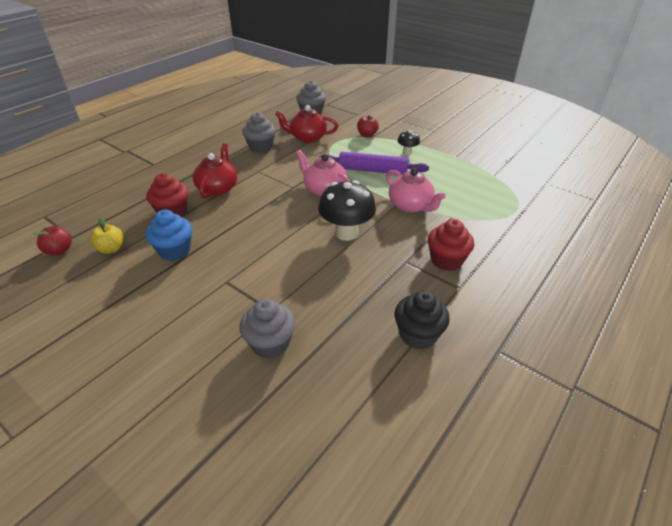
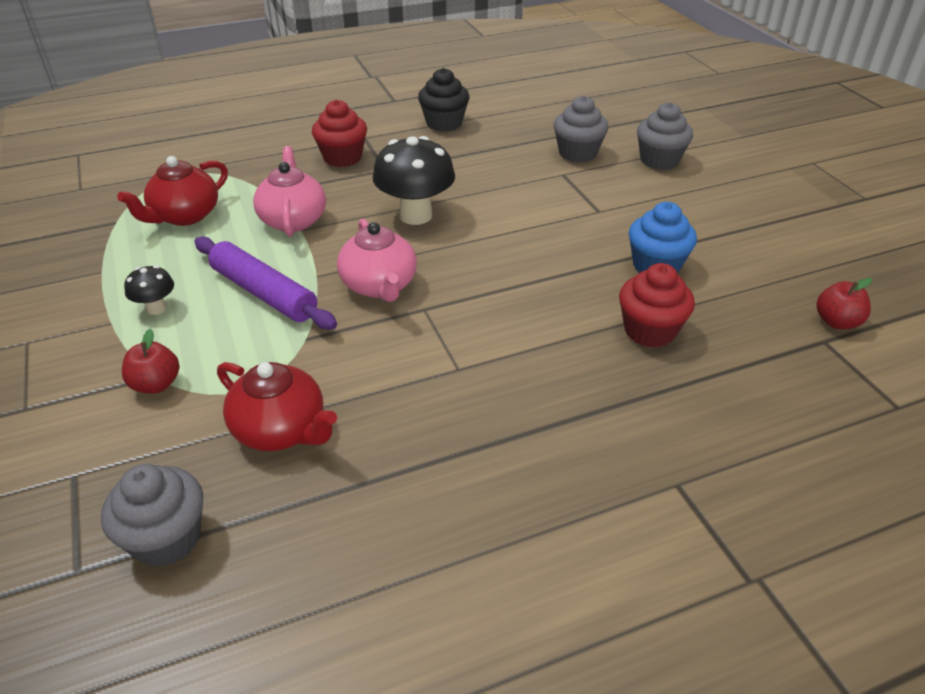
camera: 150 degrees left, 0 degrees up
(111, 249) = (752, 298): yellow apple -> none
(218, 188) = (554, 354): red teapot -> red teapot (185, 216)
(261, 147) = (406, 440): grey cupcake -> grey cupcake (659, 160)

